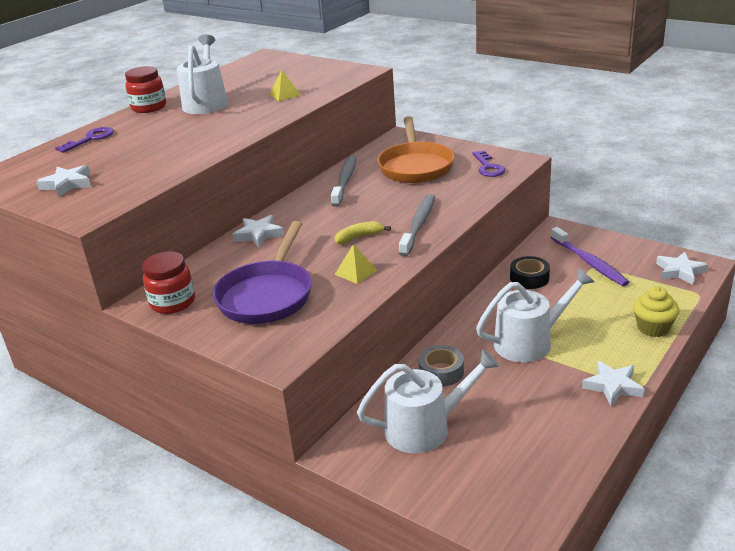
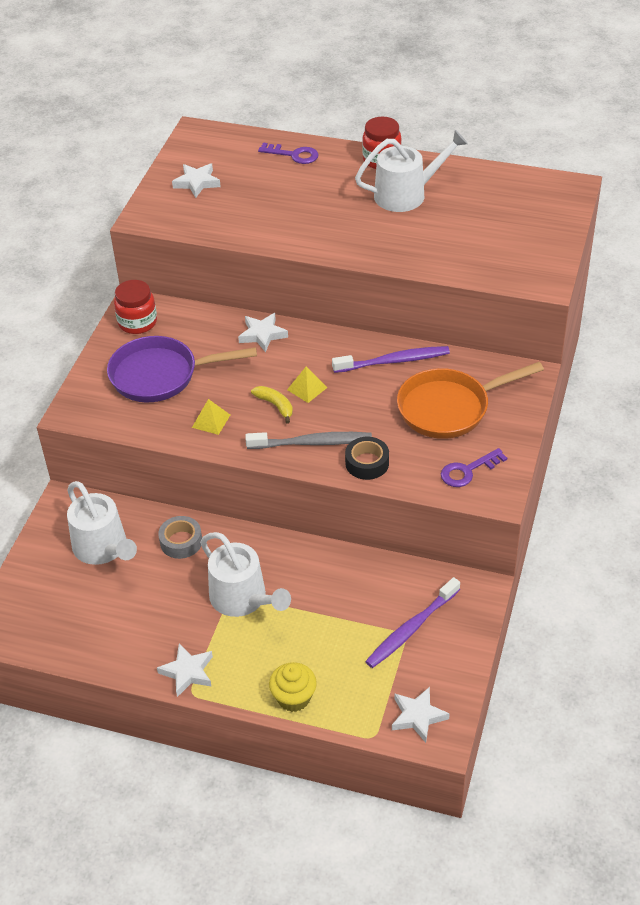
camera: 70 degrees right, 15 degrees up
(285, 95) = (447, 244): yellow pyramid -> yellow pyramid (307, 388)
(345, 181) = (394, 361): grey toothbrush -> purple toothbrush
(529, 278) = (361, 580): black tape -> black tape (367, 463)

